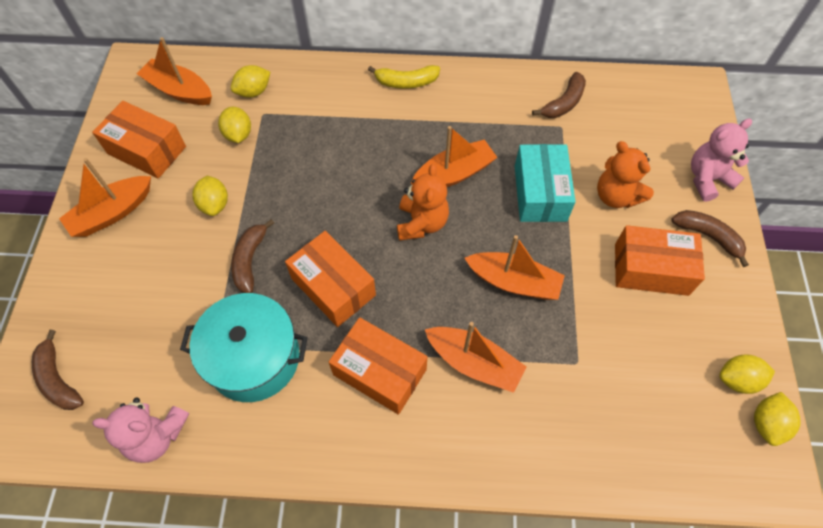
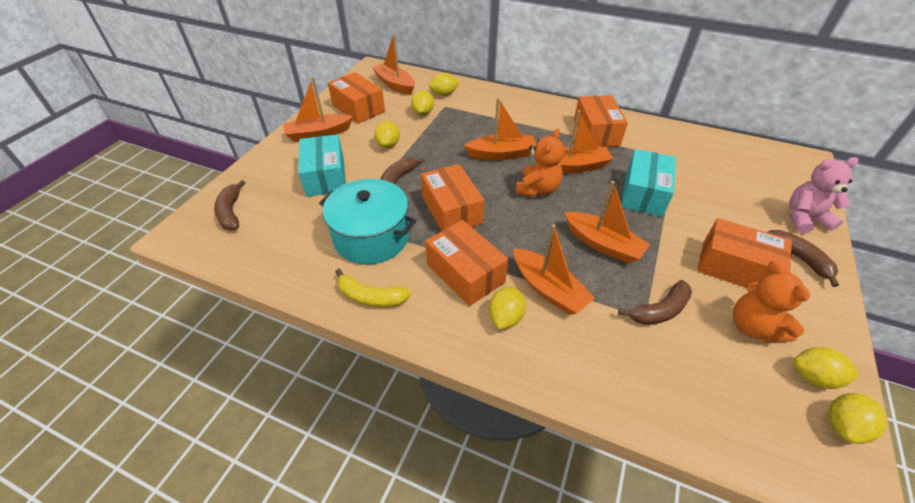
camera: 20 degrees right, 15 degrees down
(155, 283) = (325, 176): none -> turquoise box
(157, 435) = (276, 264): pink teddy bear -> none
(363, 178) = (501, 154): none -> orange boat
(406, 82) = (556, 110): yellow banana -> yellow banana (371, 297)
(440, 415) = (505, 317): none -> yellow lemon
(464, 108) = (596, 132): none -> orange box
(563, 103) = (680, 145): brown banana -> brown banana (659, 310)
(616, 196) = (712, 210): orange teddy bear -> orange teddy bear (753, 327)

